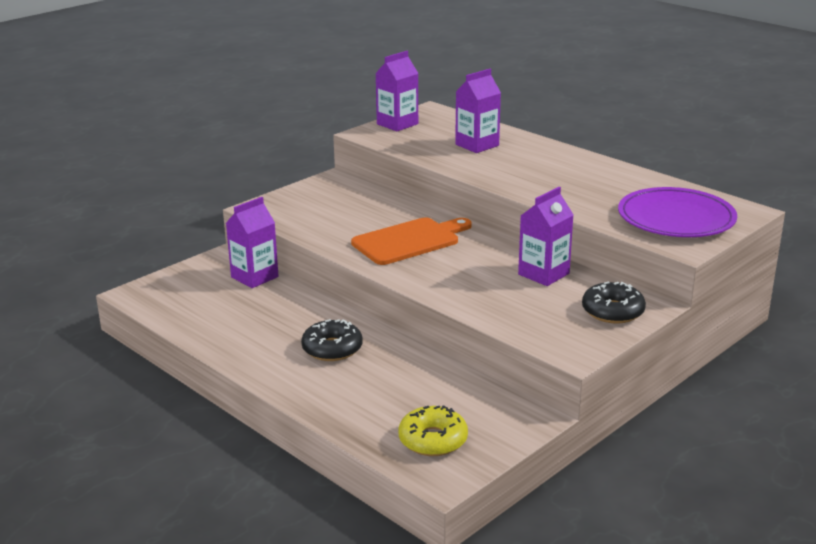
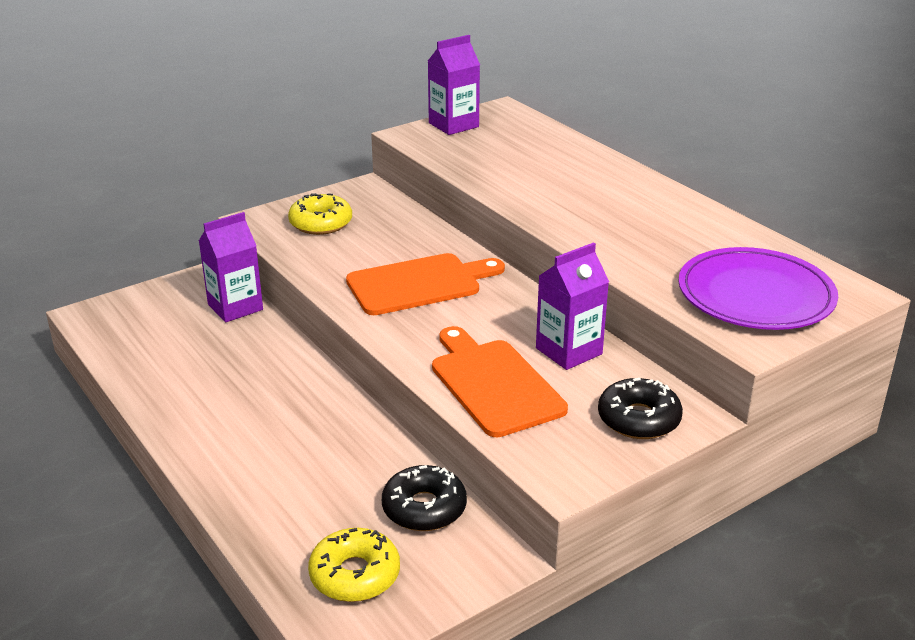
camera: 10 degrees right, 5 degrees up
(310, 206) = (321, 223): none -> yellow donut
(332, 349) = (285, 420): black donut -> black donut (424, 508)
(477, 145) = (538, 162): purple carton -> none
(497, 300) = (494, 384): none -> orange cutting board

